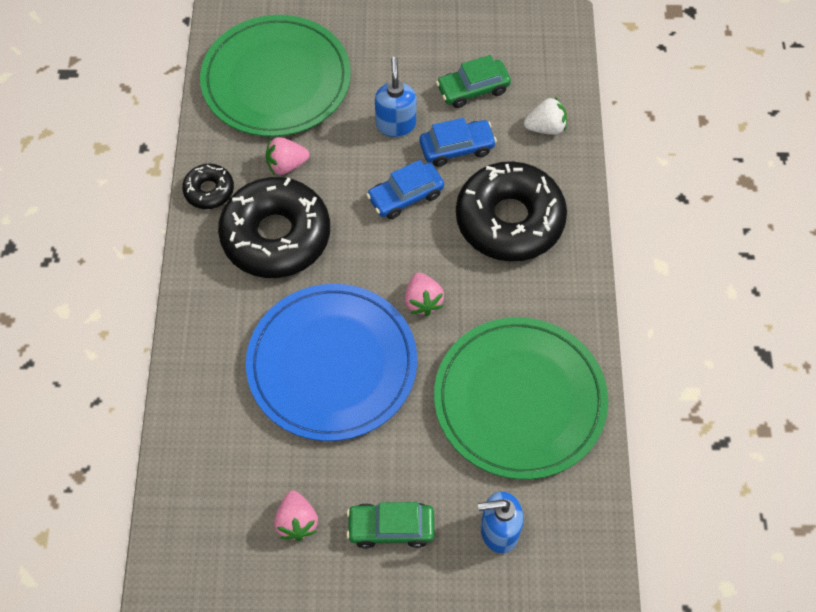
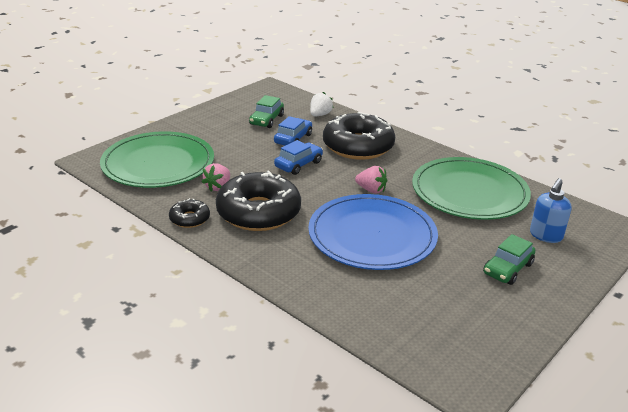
camera: 50 degrees left, 30 degrees down
(297, 522) = (467, 301): pink strawberry -> none
(395, 124) = (250, 147): blue soap dispenser -> none
(405, 196) = (298, 164): blue car -> blue car turned 150 degrees counterclockwise

